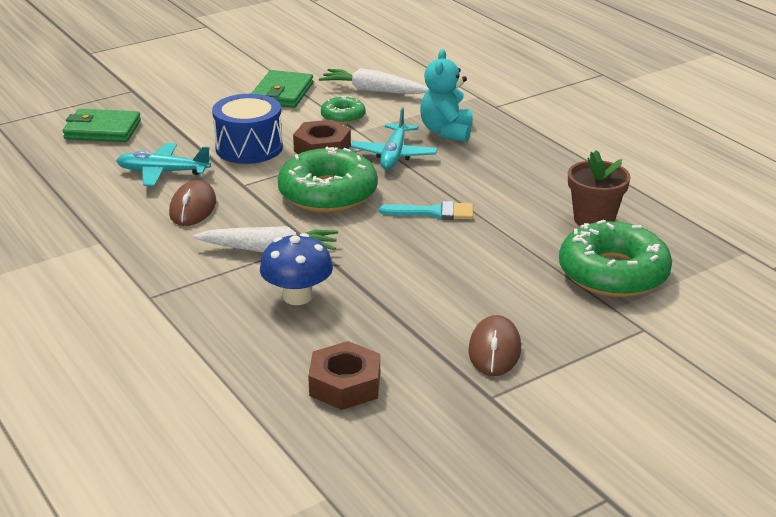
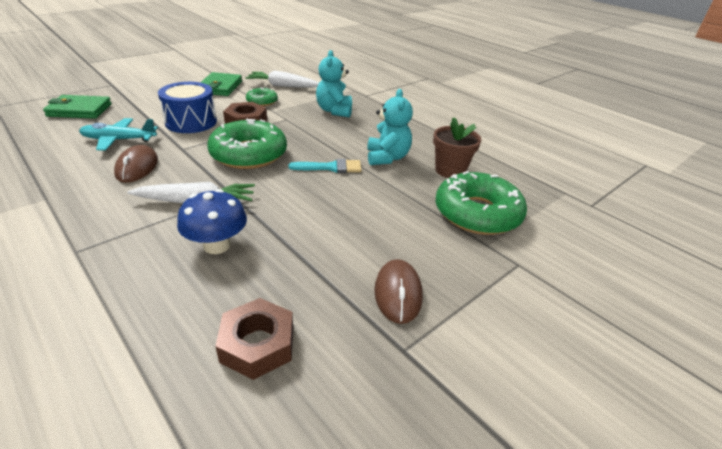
camera: 10 degrees left, 5 degrees up
(394, 155) = (298, 126): turquoise plane -> none
(511, 201) = (387, 158): none -> turquoise teddy bear

